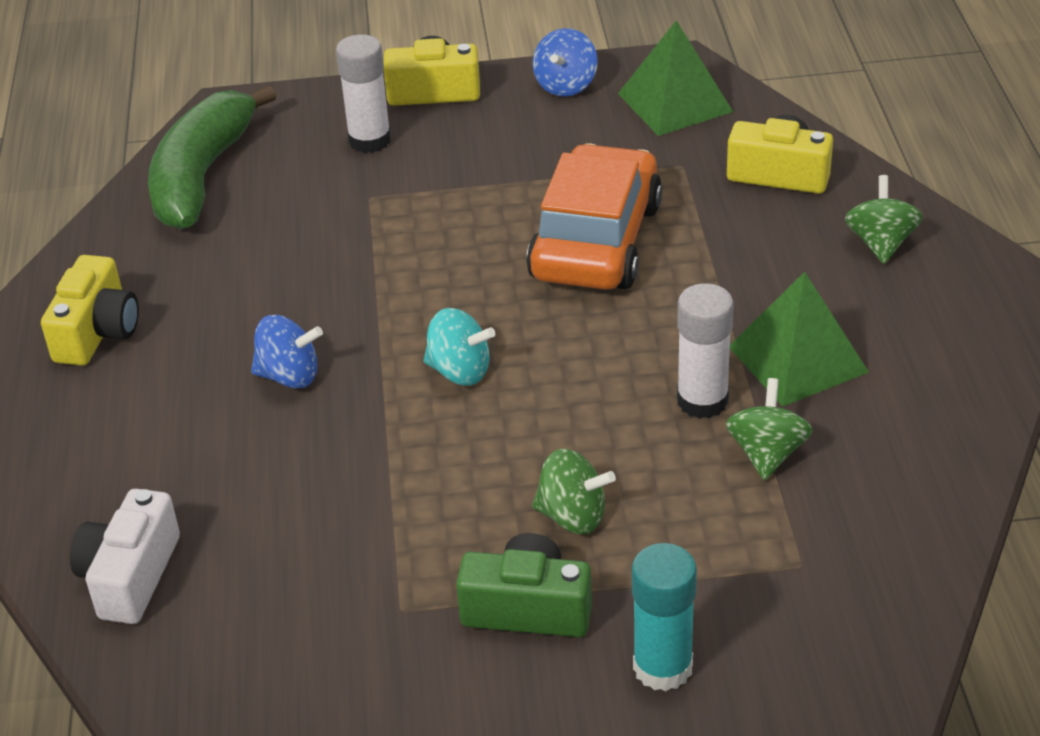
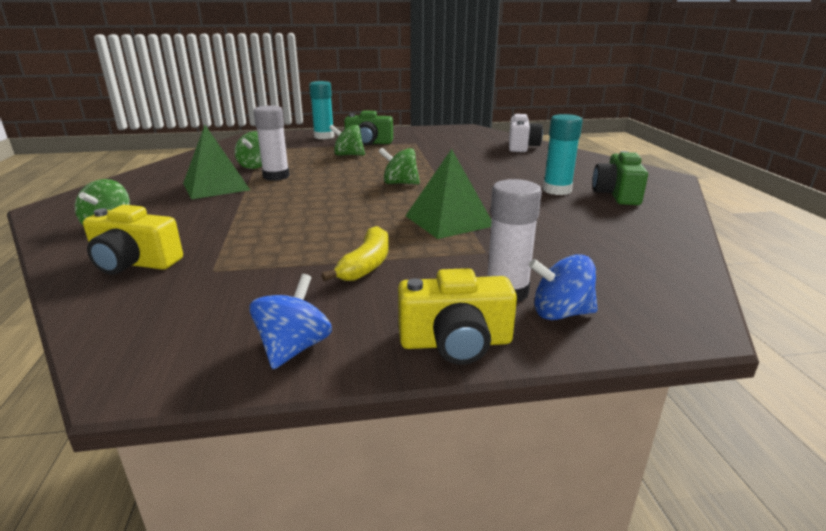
camera: 175 degrees right, 15 degrees down
(97, 332) = (617, 194): yellow camera -> green camera
(188, 346) = (557, 190): none -> turquoise glue stick
(202, 176) = (643, 265): green banana -> none
(289, 376) = (491, 182): blue spinning top -> blue spinning top (560, 313)
(459, 371) = (400, 183): turquoise spinning top -> green spinning top
(511, 174) = (366, 265): none -> yellow banana
(596, 241) = (308, 227): orange car -> none
(675, 102) = (177, 326): green pyramid -> green pyramid (449, 221)

